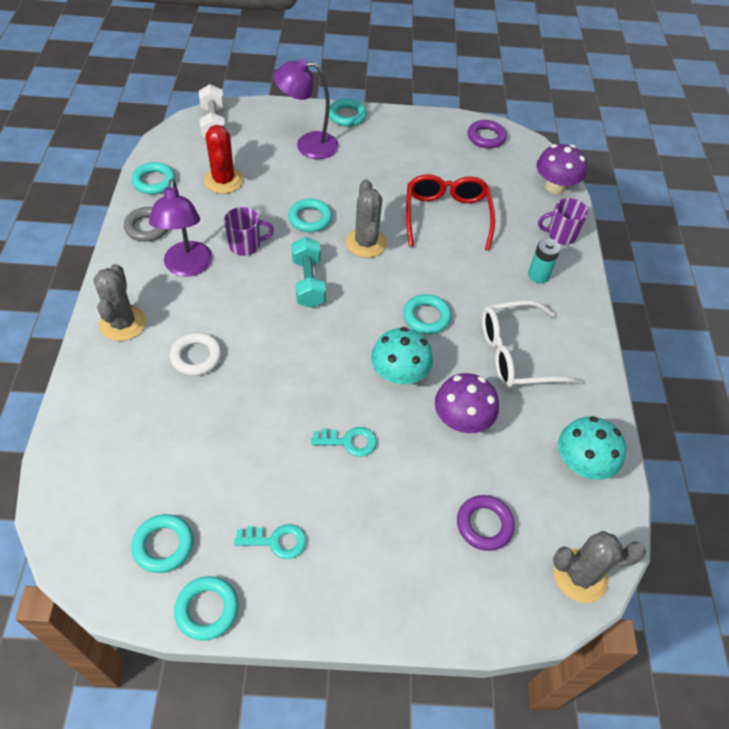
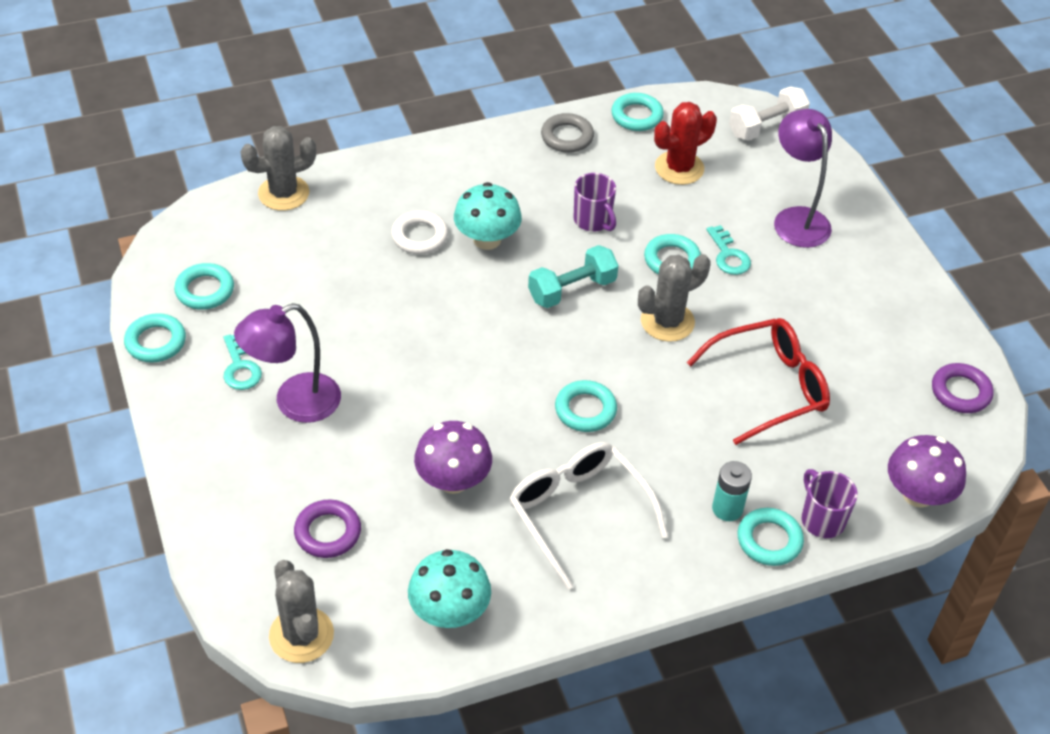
camera: 70 degrees right, 5 degrees down
(123, 323) = (431, 169): grey cactus -> grey cactus (283, 193)
(188, 267) = (532, 187): purple lamp -> purple lamp (295, 403)
(347, 116) = (882, 237): turquoise ring -> turquoise ring (769, 540)
(349, 441) = (377, 389): turquoise key -> turquoise key (728, 255)
(399, 374) = (486, 407): turquoise mushroom -> turquoise mushroom (487, 239)

